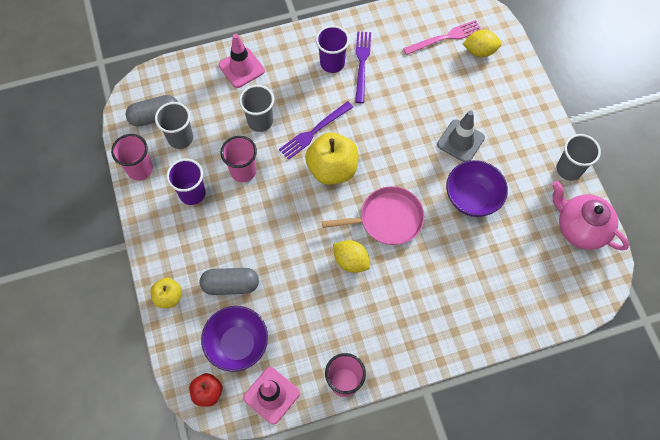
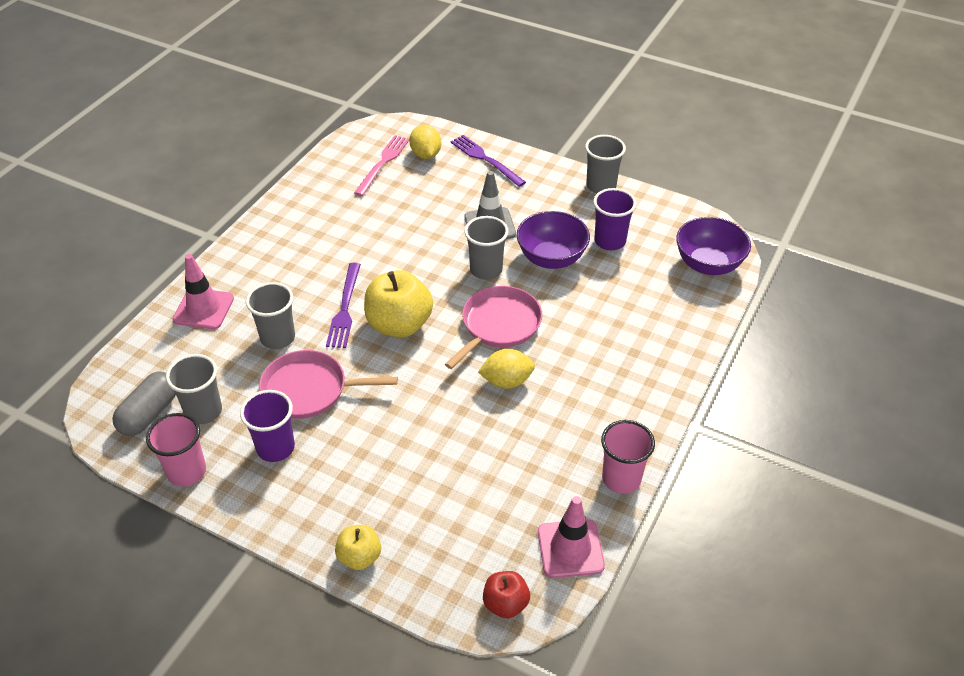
camera: 45 degrees left, 20 degrees down
(230, 285) = (414, 492): grey capsule -> none
(237, 344) = (484, 536): purple bowl -> purple bowl (708, 264)
(243, 171) = (309, 389): pink cup -> pink pan
(332, 63) = (297, 246): purple cup -> purple cup (610, 241)
(362, 64) = (328, 228): purple fork -> purple fork (486, 160)
(422, 173) = (486, 270): none -> grey cup
(480, 51) = (426, 154): yellow lemon -> yellow lemon turned 60 degrees counterclockwise
(580, 228) = (660, 218): pink teapot -> none

